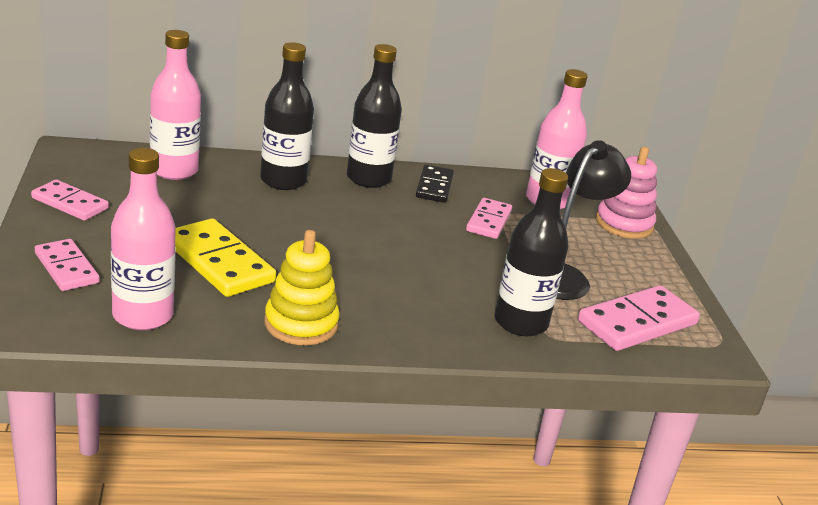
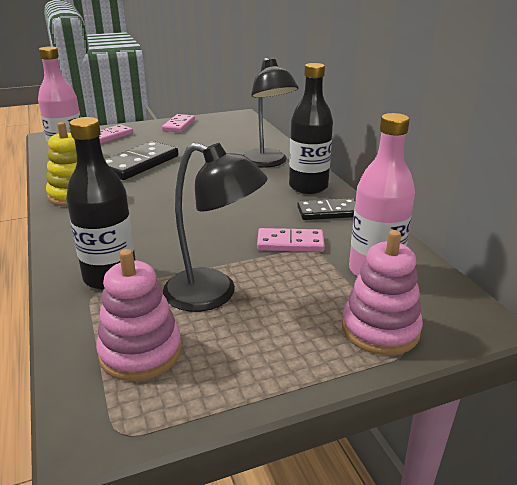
camera: 80 degrees right, 0 degrees up
(174, 170) = (244, 136): pink bottle -> none
(219, 262) = (139, 164): yellow domino -> black domino
(283, 181) = (267, 163): black bottle -> black lamp
(637, 323) = (141, 352): pink domino -> pink stacking toy

